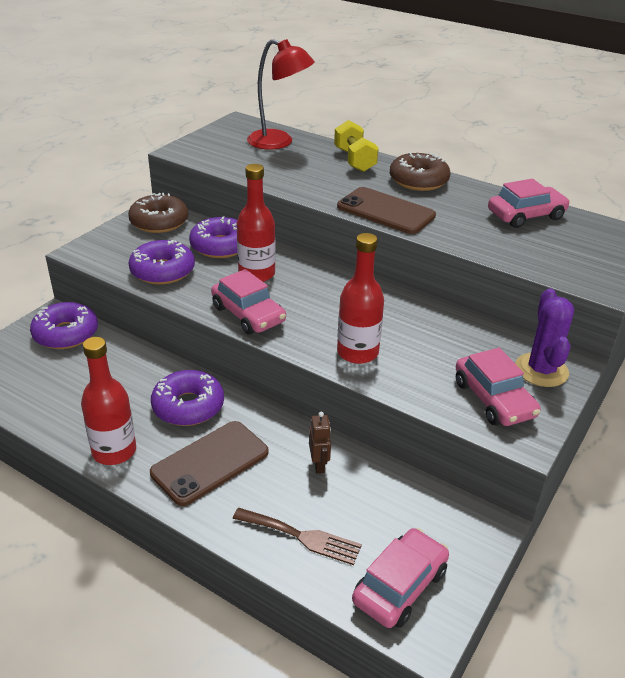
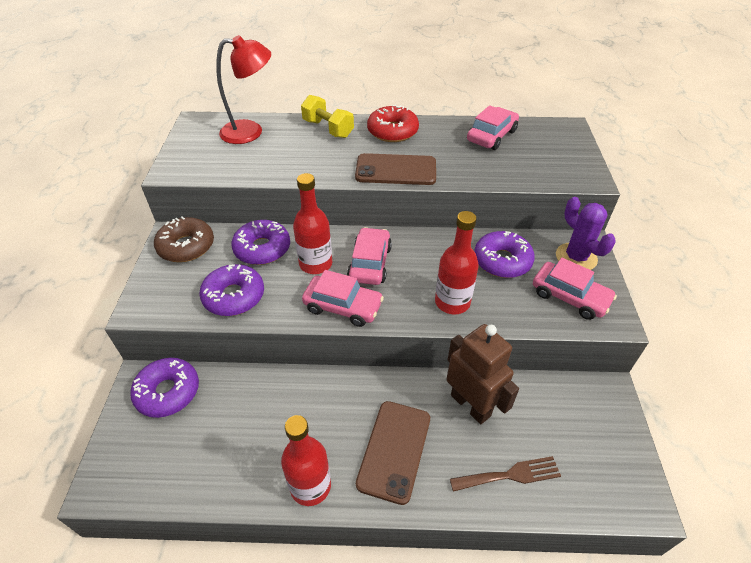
camera: 30 degrees left, 10 degrees up
(188, 406) = (334, 408): purple donut -> purple donut (502, 261)
(319, 464) = (471, 405): brown robot -> brown robot, size x2.16
(400, 586) = (600, 474): pink car -> pink car (370, 263)
(418, 180) = (392, 131): brown donut -> red donut

